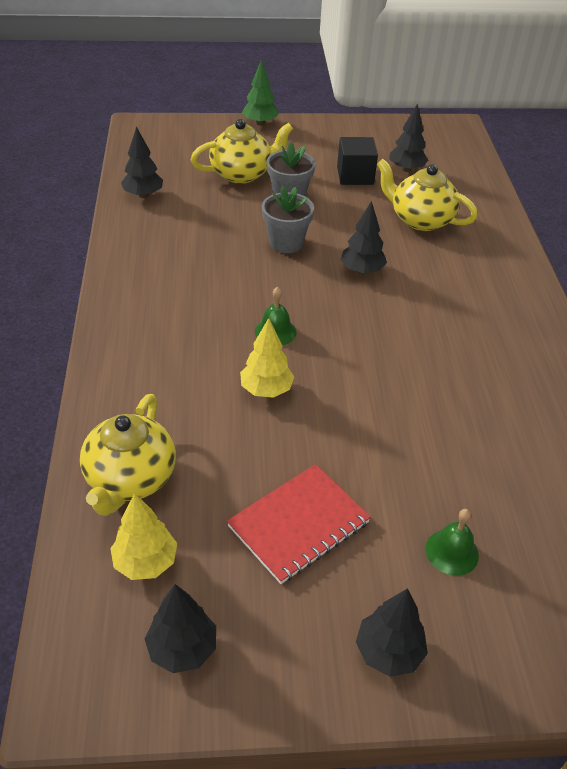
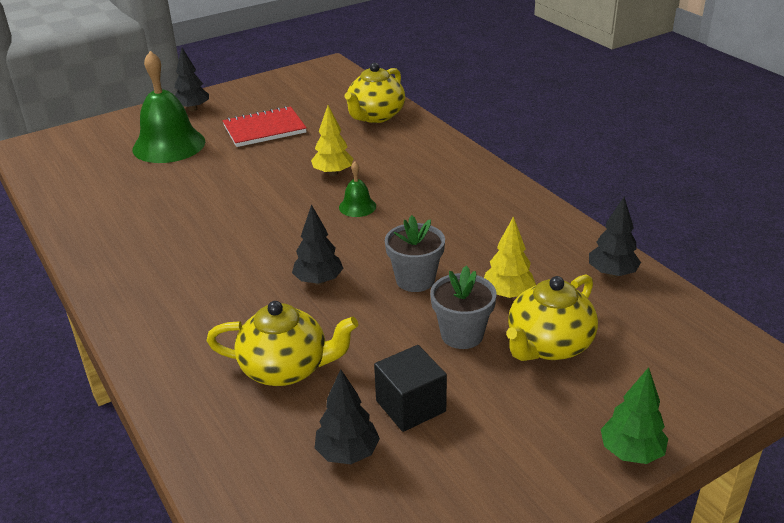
camera: 155 degrees right, 10 degrees down
(130, 479) = (375, 116): yellow teapot -> yellow teapot turned 135 degrees counterclockwise
(145, 562) = (334, 98): yellow tree -> yellow tree (508, 294)
(182, 648) = (292, 85): black tree -> none
(299, 525) = (264, 129): red notebook -> red notebook turned 45 degrees clockwise
(452, 552) = (169, 145): green bell -> green bell, size x2.17

